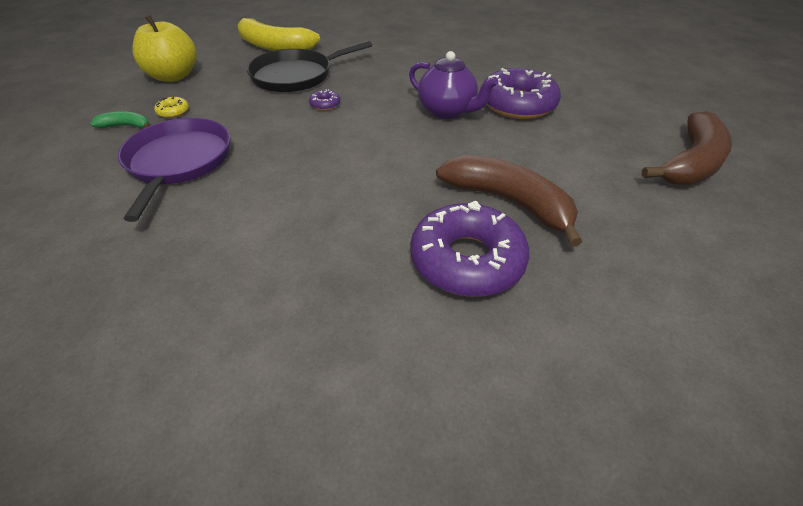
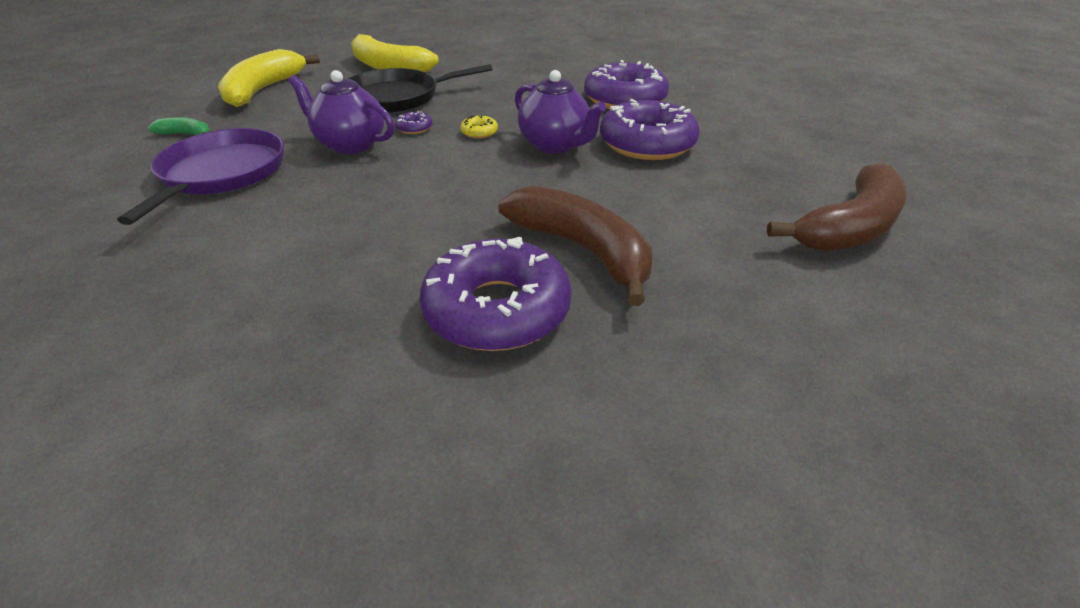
camera: 10 degrees right, 5 degrees down
(173, 76) = (264, 90): yellow apple -> yellow banana
(173, 111) = (244, 124): yellow donut -> yellow donut (479, 132)
(278, 124) = (350, 144): none -> purple teapot
(483, 65) = (624, 99): none -> purple donut

